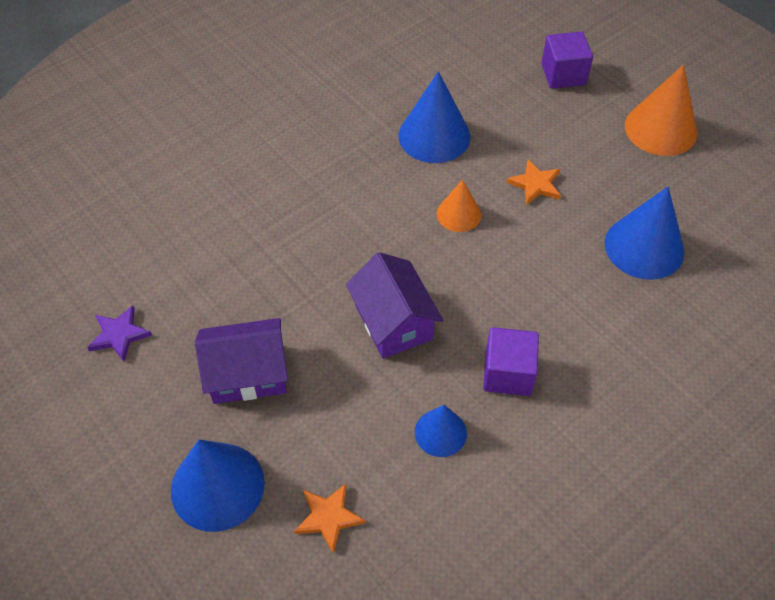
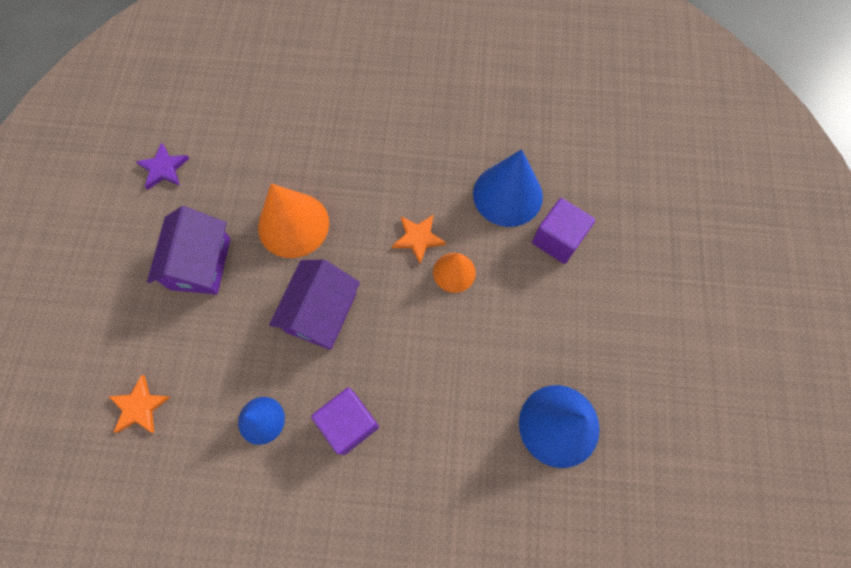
camera: 45 degrees right, 15 degrees up
(217, 486) = (108, 322): blue cone -> none
(247, 374) = (200, 263): purple house -> purple house turned 60 degrees clockwise
(535, 184) = (536, 299): orange star -> orange star (418, 238)
(563, 74) = (668, 226): purple cube -> purple cube (558, 239)
(660, 129) = (693, 341): orange cone -> orange cone (293, 225)

